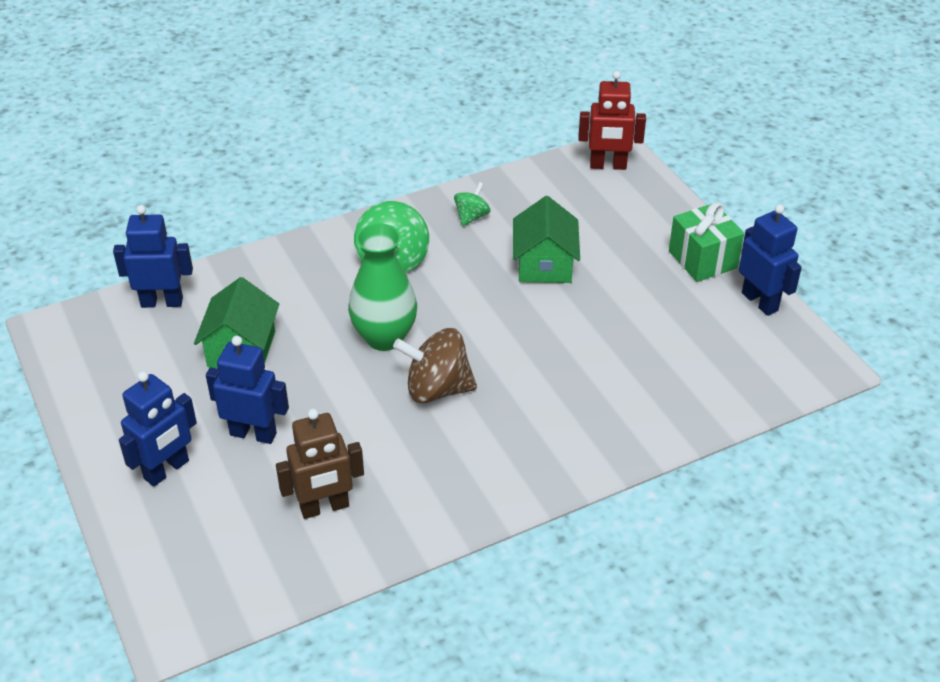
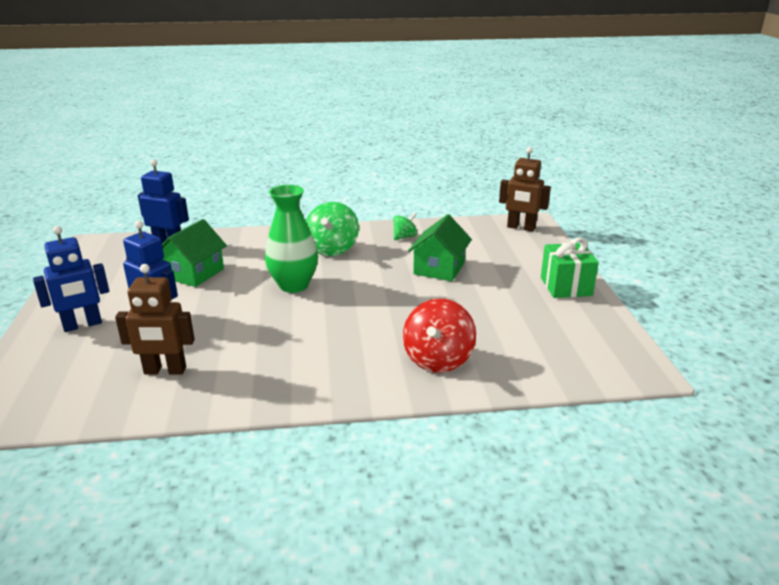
camera: 20 degrees right, 15 degrees down
(437, 389) = (307, 320): brown spinning top -> none
(608, 166) = (521, 228): red robot -> brown robot
(615, 408) = (438, 360): none -> red spinning top
(760, 302) = (602, 318): blue robot -> none

